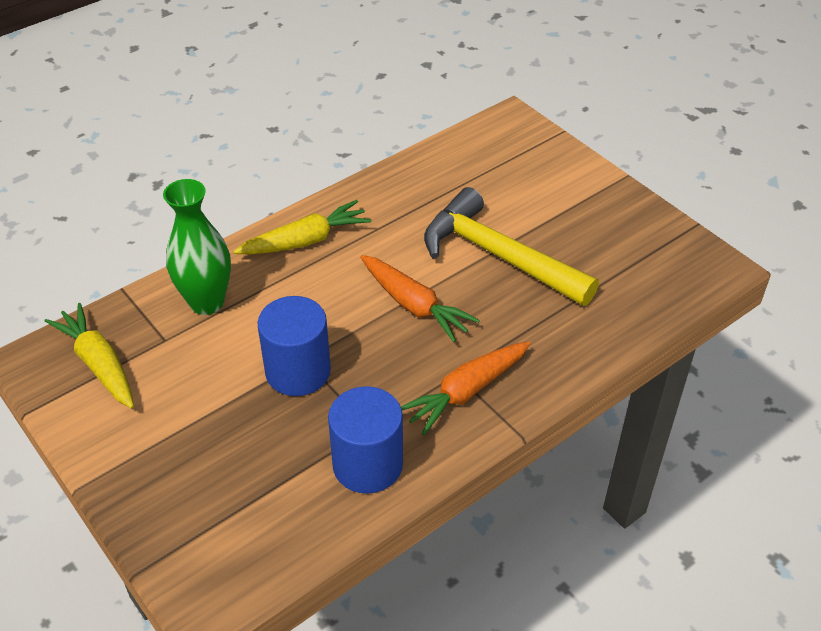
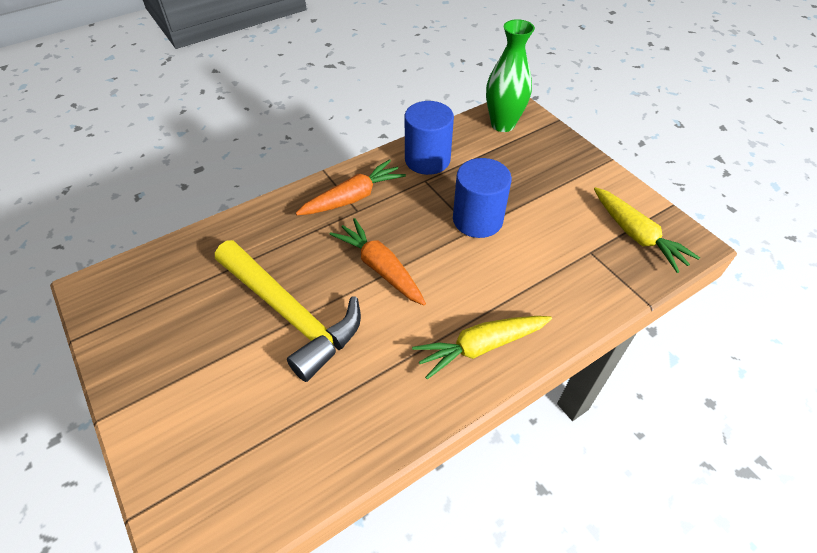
camera: 175 degrees left, 5 degrees up
(207, 302) = (564, 283): green vase -> green vase (503, 124)

